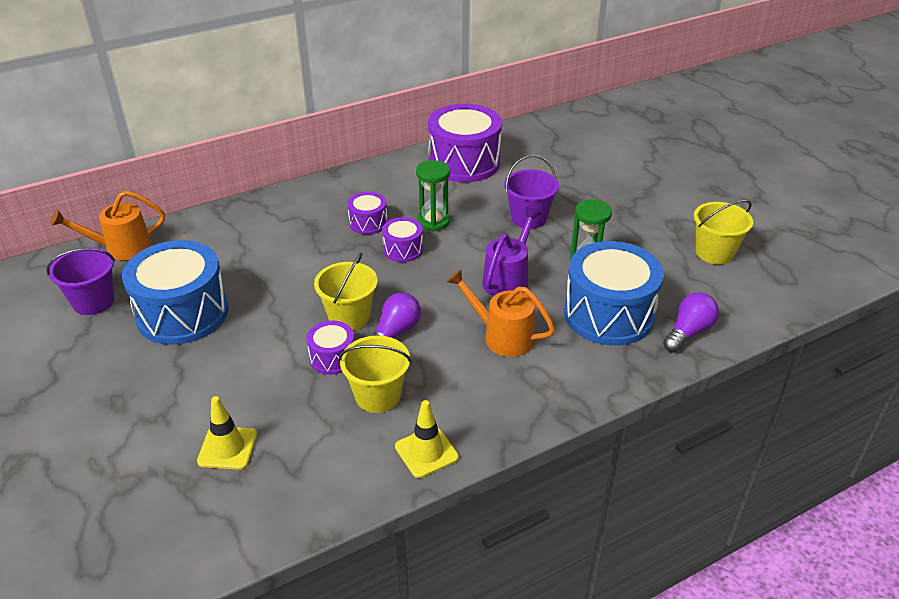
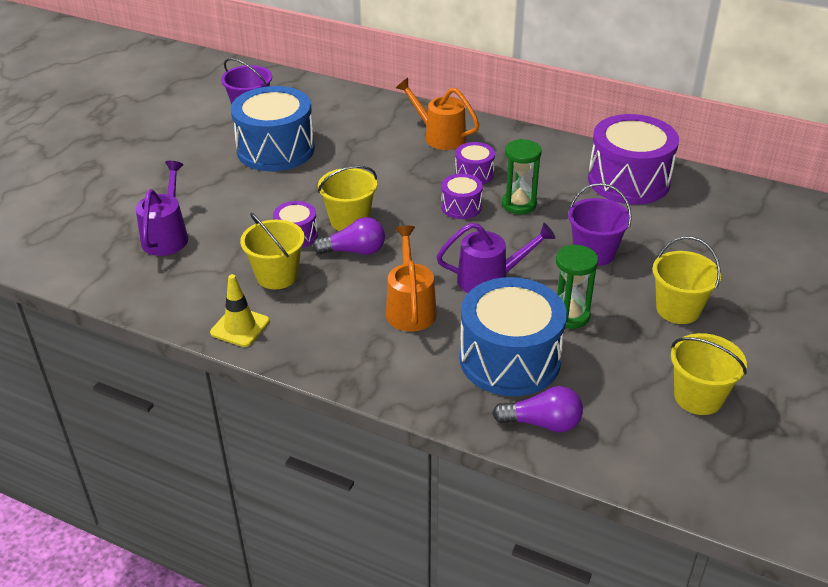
camera: 55 degrees right, 0 degrees up
(121, 248) = (314, 90): orange watering can -> orange watering can (439, 136)
(227, 448) = (167, 235): yellow traffic cone -> purple watering can
(623, 215) = (678, 309): none -> yellow bucket

